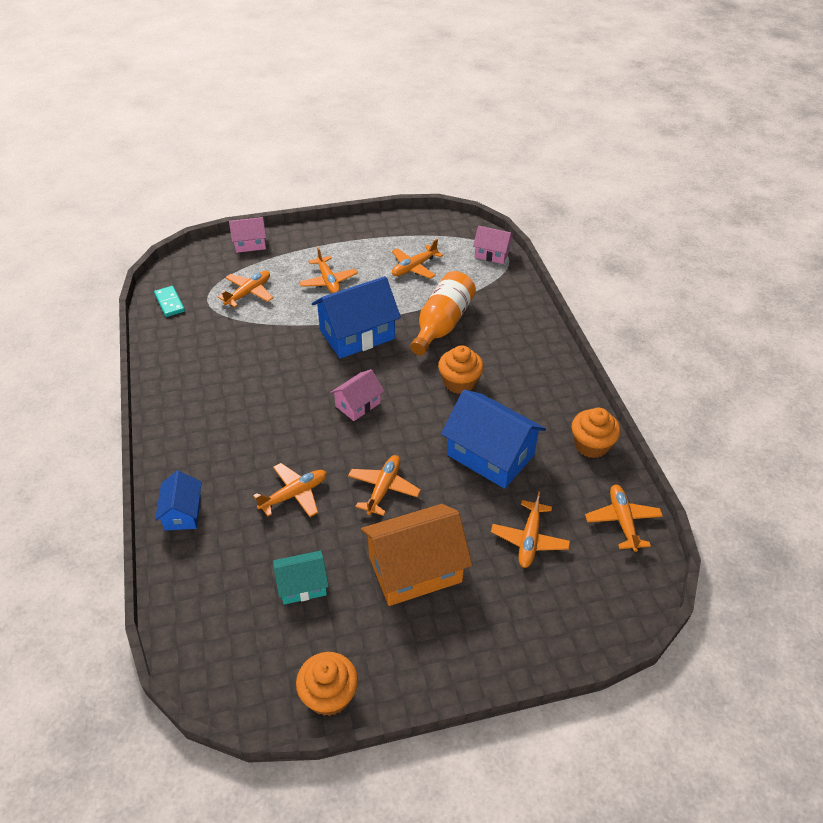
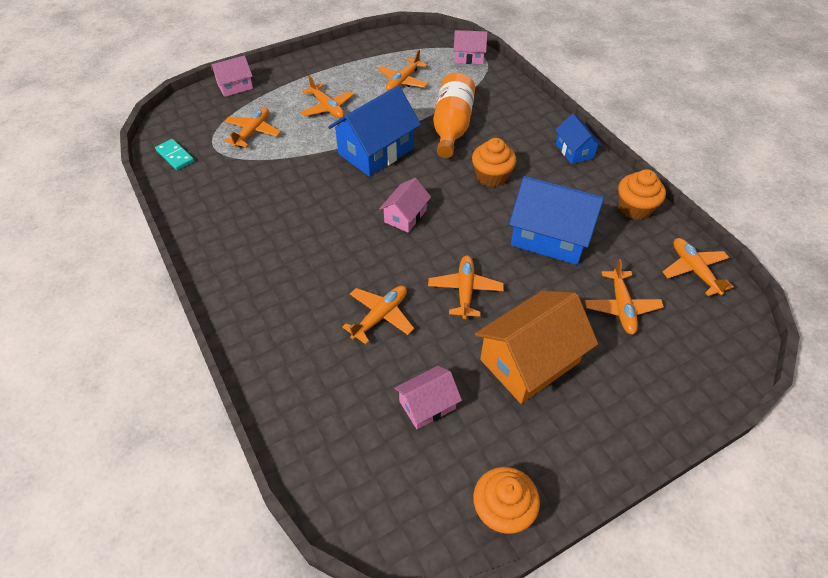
camera: 15 degrees left, 5 degrees up
(183, 513) = (273, 361): blue house -> blue house (574, 151)
(302, 585) = (427, 405): turquoise house -> pink house

